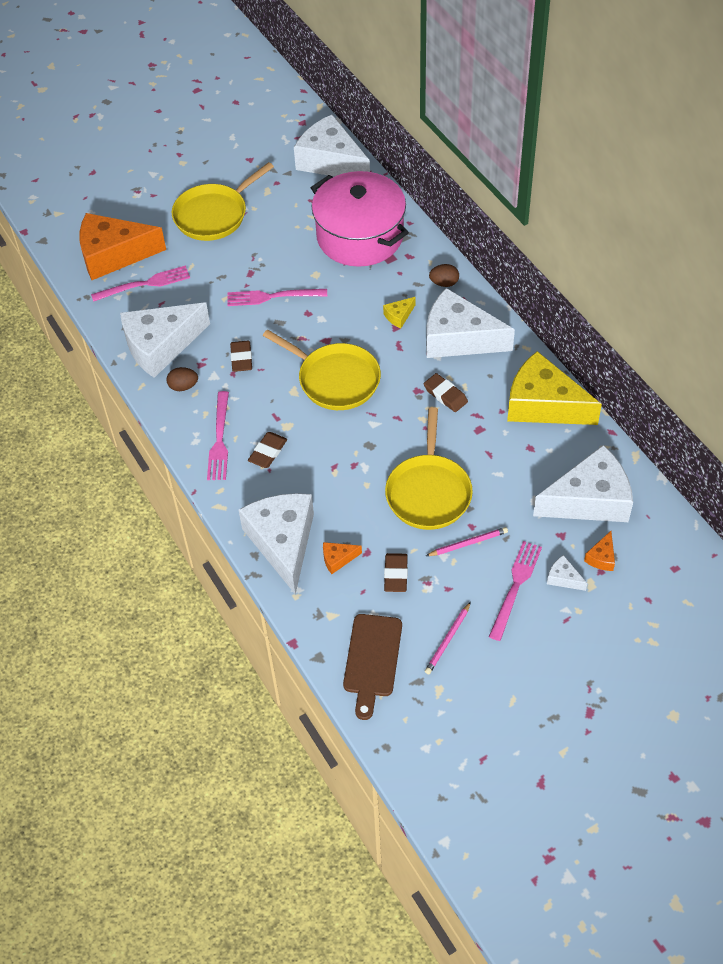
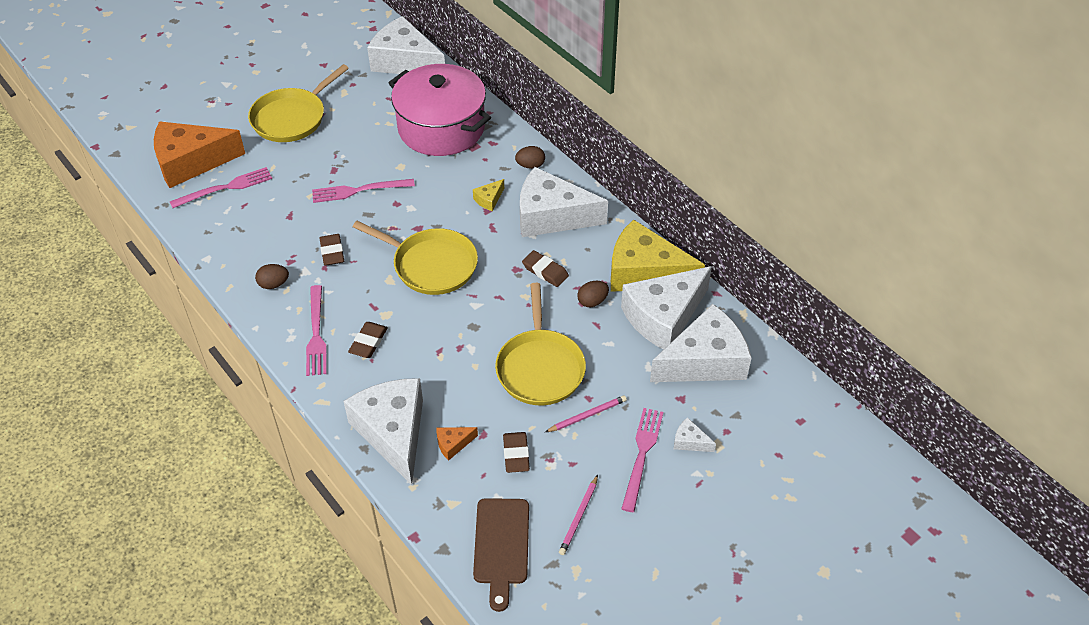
camera: 10 degrees left, 5 degrees down
(160, 346) = (246, 246): white cheese -> white cheese (663, 317)
(488, 430) = (592, 301): none -> brown egg
(601, 557) = (725, 417): orange cheese -> none

